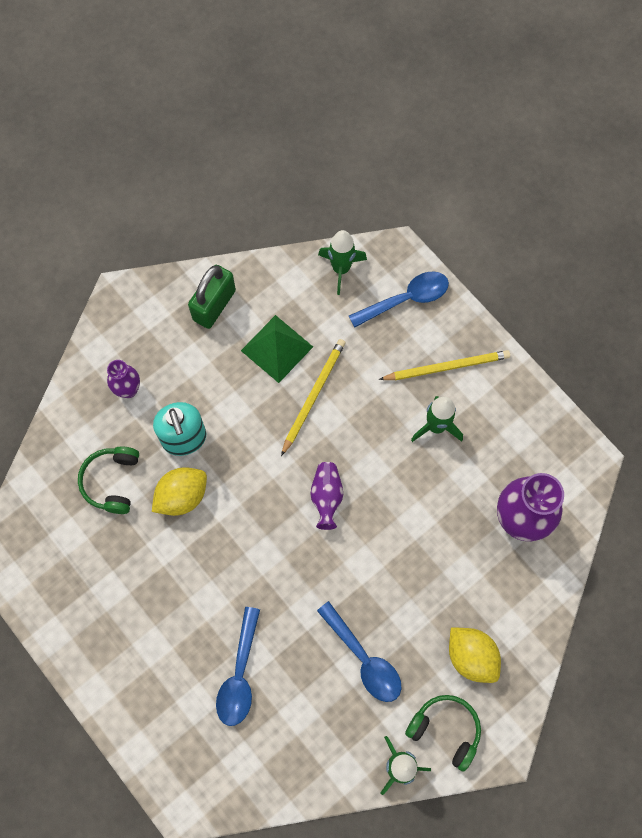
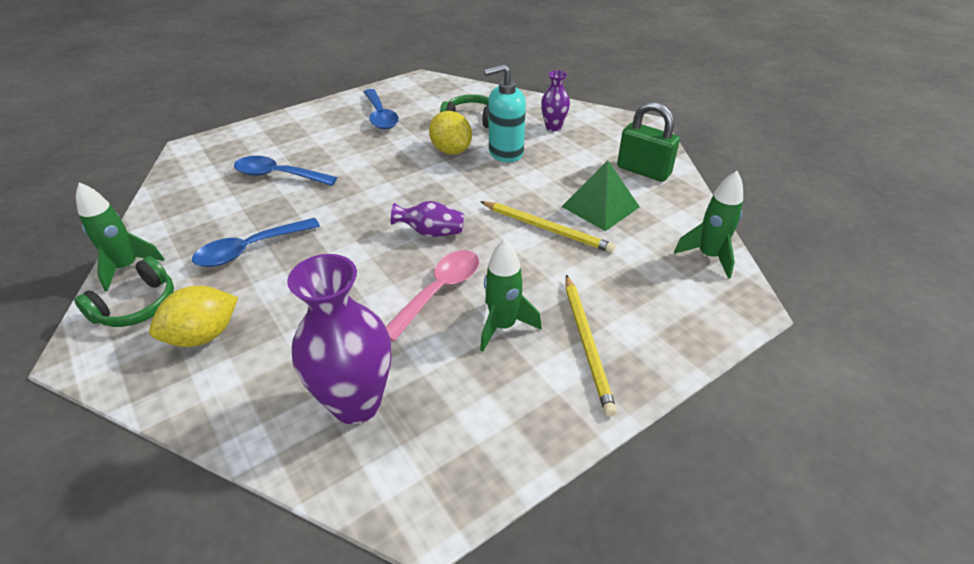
camera: 95 degrees right, 30 degrees down
(402, 479) = (439, 291): none -> pink spoon
(406, 299) = (680, 310): blue spoon -> blue spoon (380, 116)

